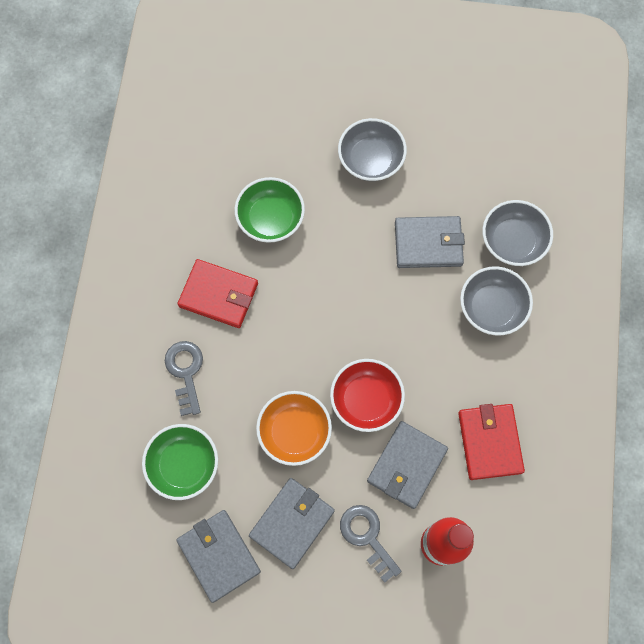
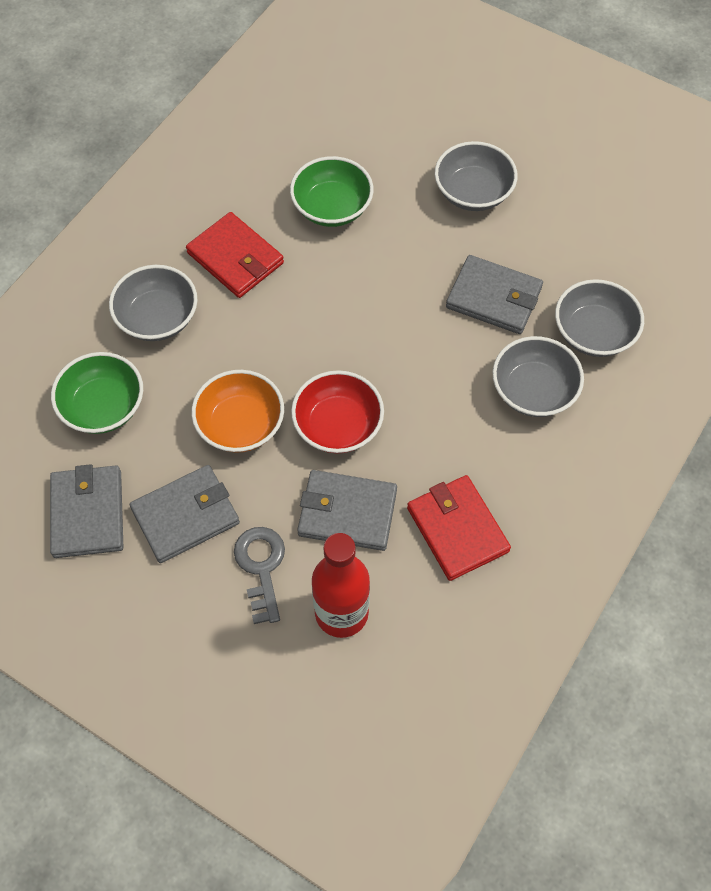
camera: 25 degrees right, 10 degrees down
(185, 372) = (158, 318): grey key -> grey bowl
(406, 465) = (347, 512): grey wallet -> grey wallet turned 45 degrees clockwise
(490, 442) = (457, 529): red wallet -> red wallet turned 45 degrees counterclockwise

